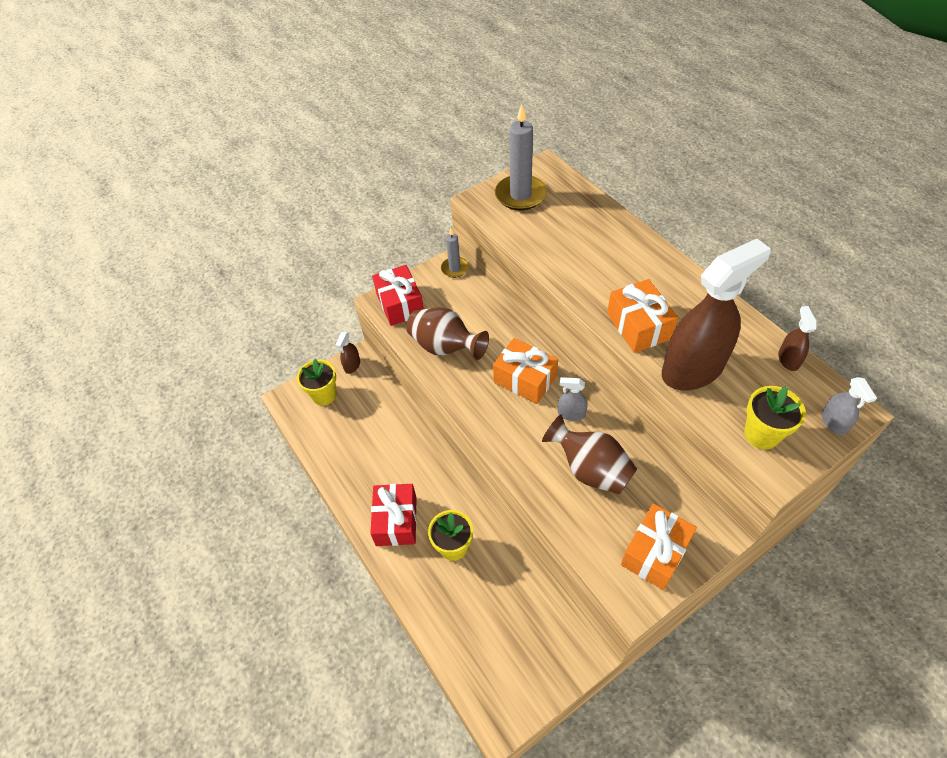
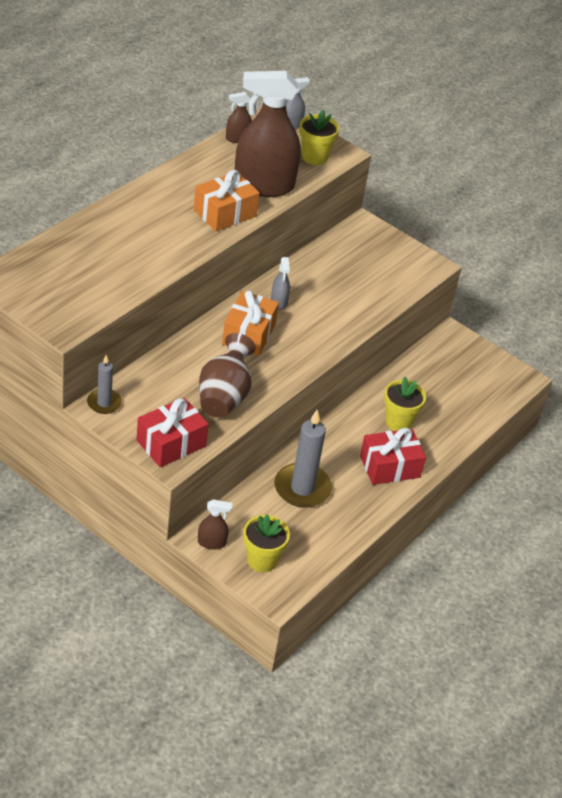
camera: 115 degrees left, 10 degrees down
(520, 195) = (52, 295): grey candle -> grey candle (302, 488)
(590, 469) = (332, 289): brown vase -> none
(655, 553) = (391, 254): orange gift -> none
(692, 369) = (263, 186): brown spray bottle -> brown spray bottle turned 45 degrees counterclockwise

